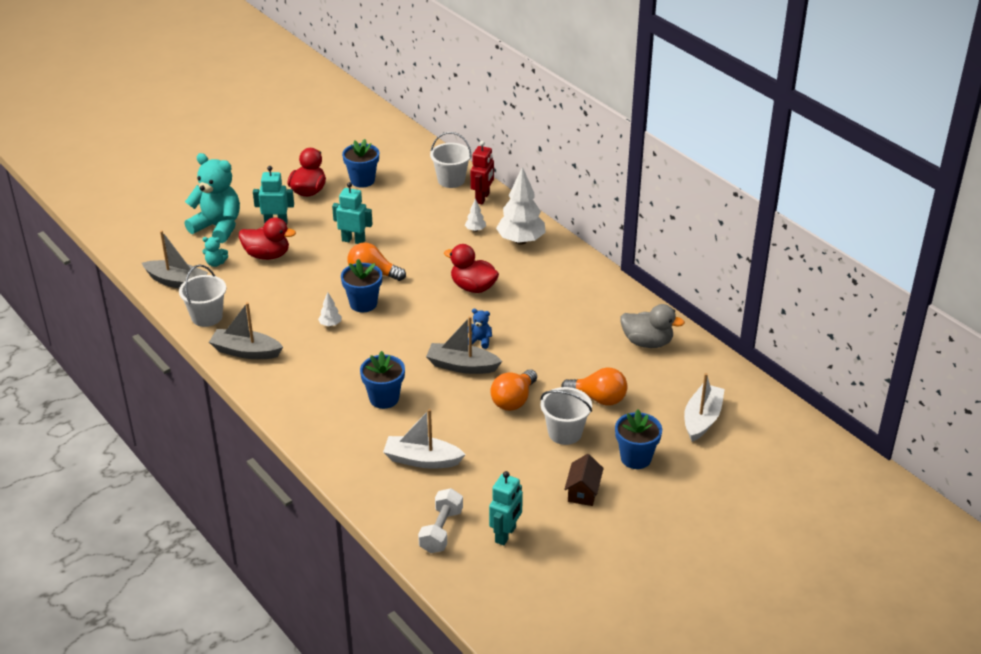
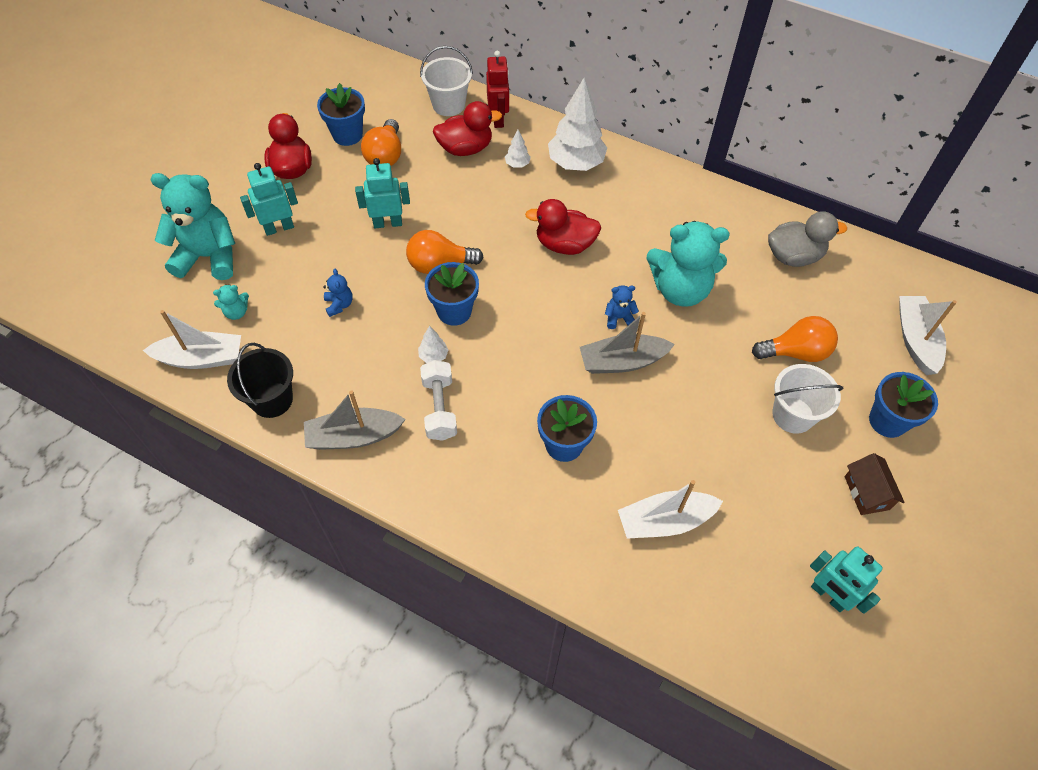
camera: 25 degrees left, 20 degrees up
(176, 282) = (201, 358): grey boat -> white boat
(207, 317) = (272, 399): white bucket -> black bucket
(267, 255) = (295, 278): red duck -> red duck (465, 148)
(286, 278) = (339, 305): none -> blue teddy bear
(441, 530) = (754, 622): white dumbbell -> white dumbbell (439, 408)
(506, 535) = (828, 595): turquoise robot -> turquoise robot turned 135 degrees clockwise
(513, 400) = (709, 390): orange light bulb -> orange light bulb (385, 156)
(540, 337) = (680, 290): none -> turquoise teddy bear

